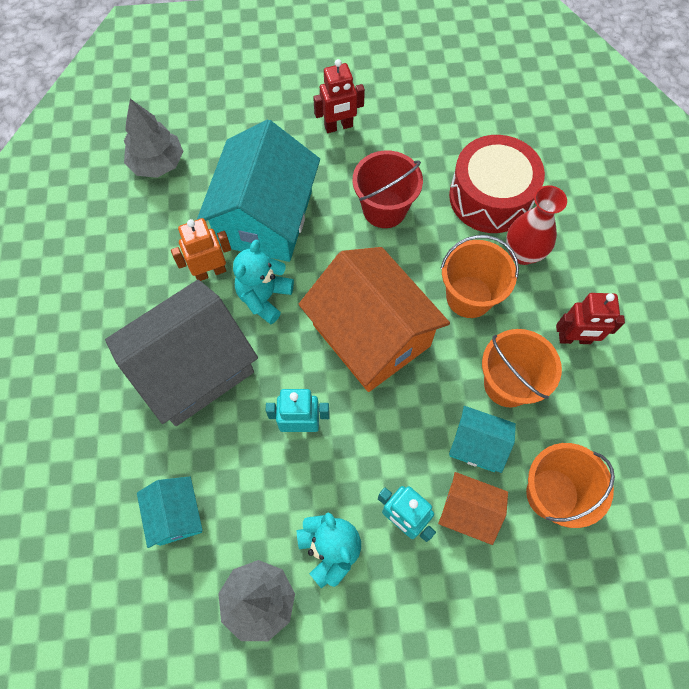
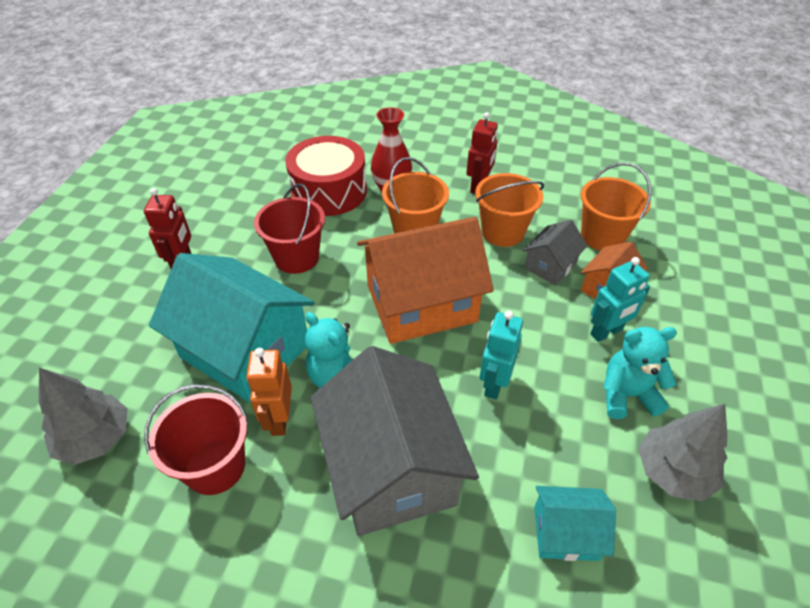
camera: 70 degrees left, 20 degrees down
(159, 248) = (215, 466): none -> red bucket
(477, 445) = (550, 265): turquoise house -> grey house

